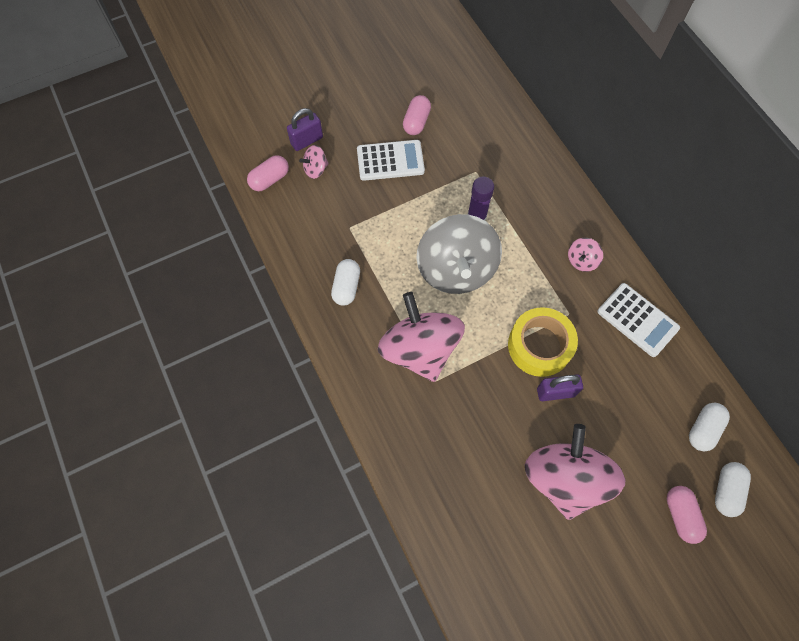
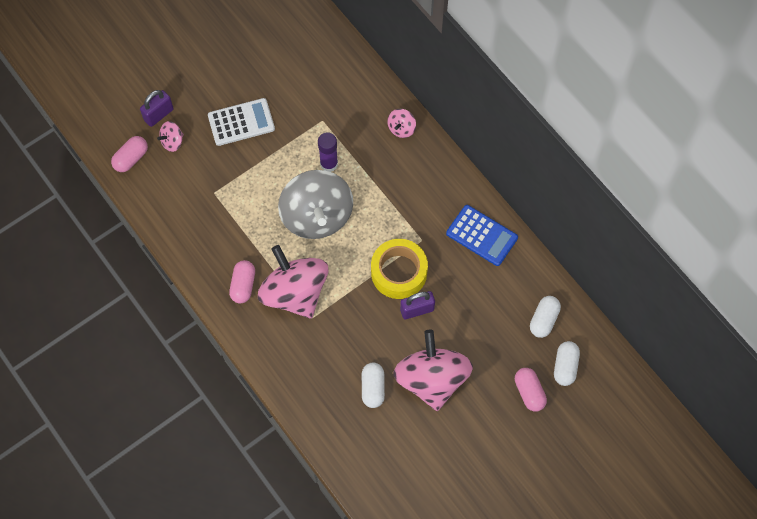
camera: 10 degrees left, 0 degrees up
(346, 287) = (221, 248): white capsule -> white capsule (373, 388)
(416, 122) = (260, 80): pink capsule -> pink capsule (243, 285)
(581, 260) = (428, 190): pink spinning top -> pink spinning top (401, 128)
(637, 320) = (482, 235): white calculator -> blue calculator

